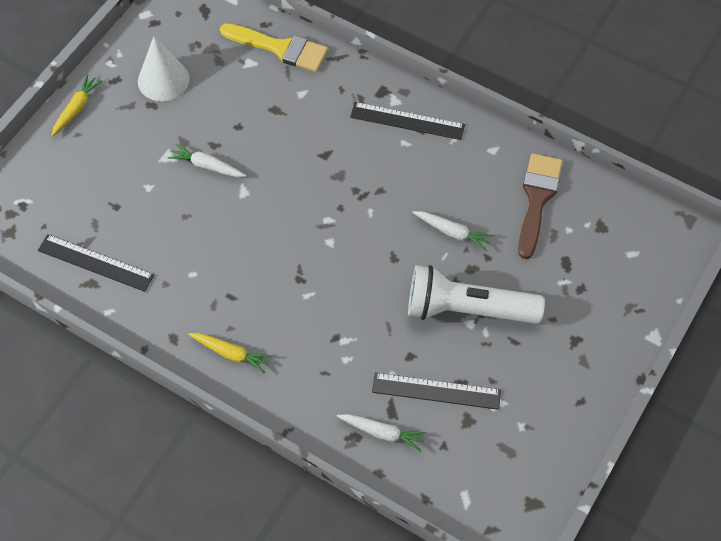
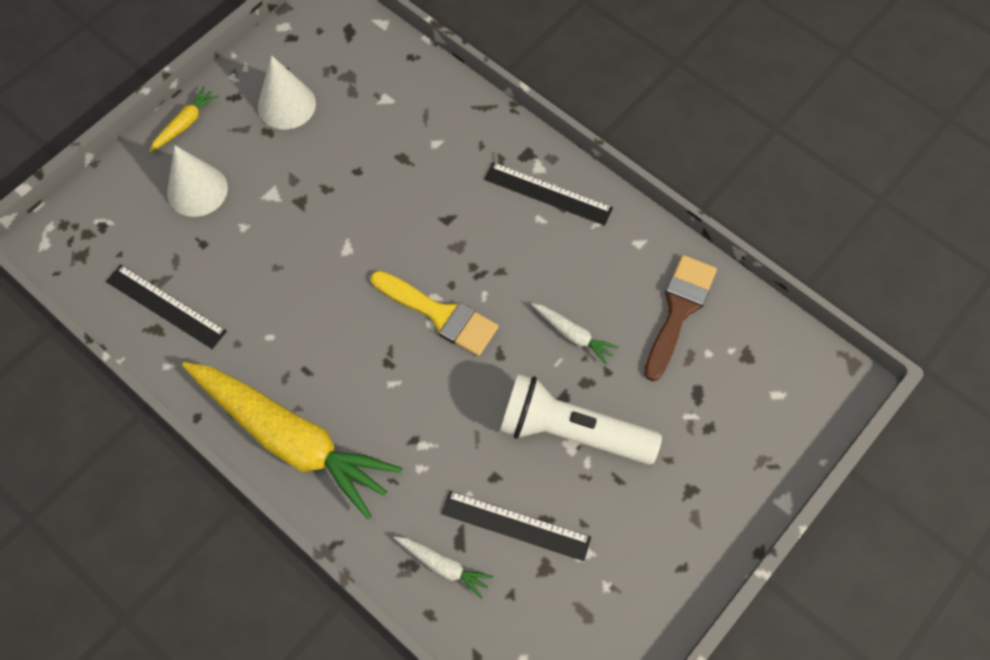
camera: 10 degrees right, 5 degrees up
(100, 163) = (197, 190): none -> white cone
(207, 166) = (312, 212): white carrot -> none
(231, 353) = (292, 439): yellow carrot -> yellow carrot, size x2.45
(280, 48) = (423, 87): yellow brush -> yellow brush (440, 315)

